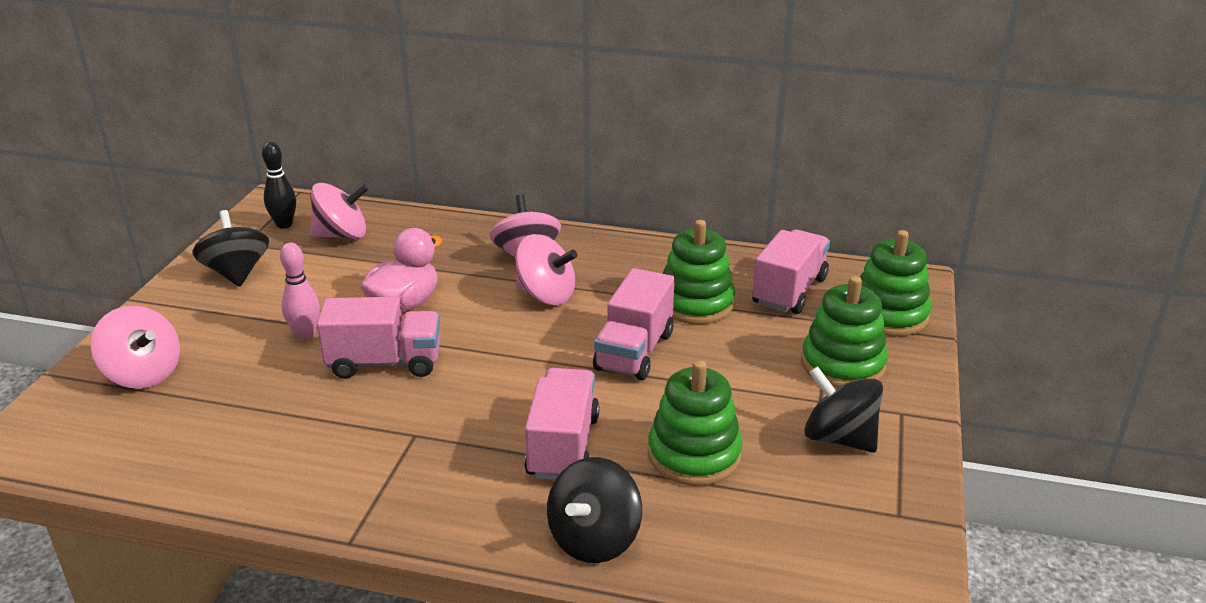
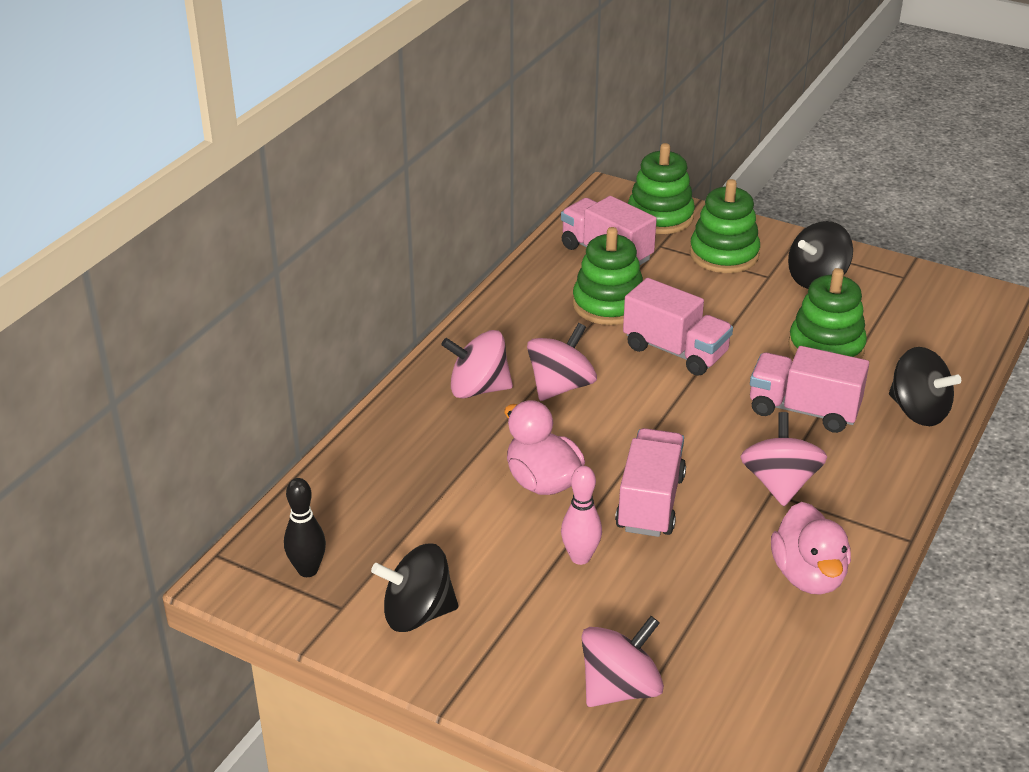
camera: 75 degrees left, 5 degrees up
(286, 469) = (808, 575): none -> pink duck
(342, 235) = (362, 520): pink spinning top -> pink spinning top (779, 484)

